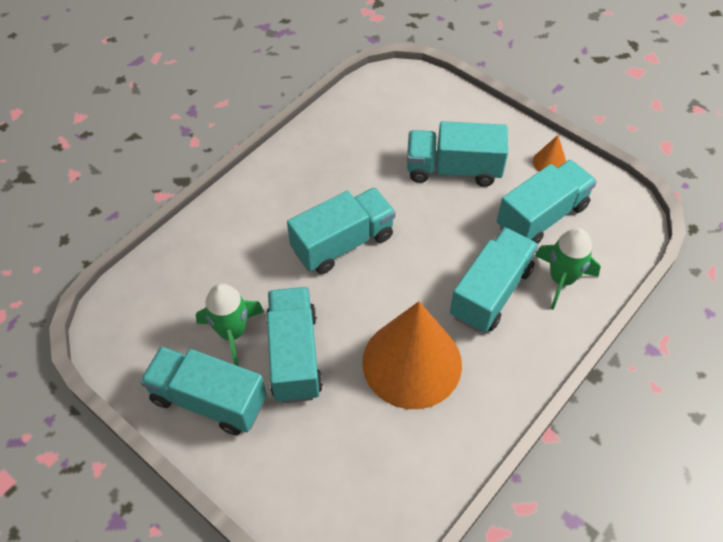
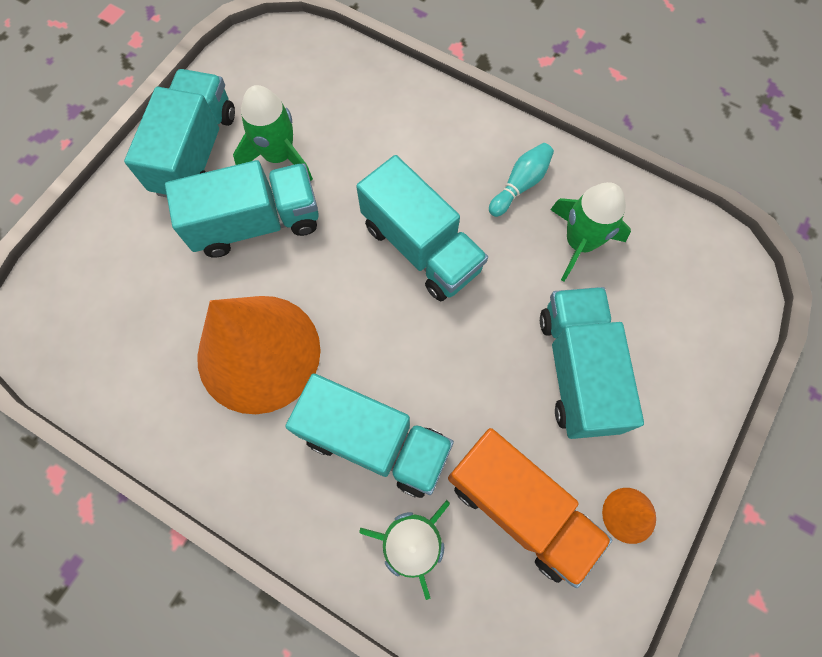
camera: 80 degrees right, 15 degrees up
(305, 174) = (520, 185): none -> turquoise bowling pin
(360, 149) = (580, 242): none -> green rocket
(542, 216) = (519, 507): turquoise truck -> orange truck

